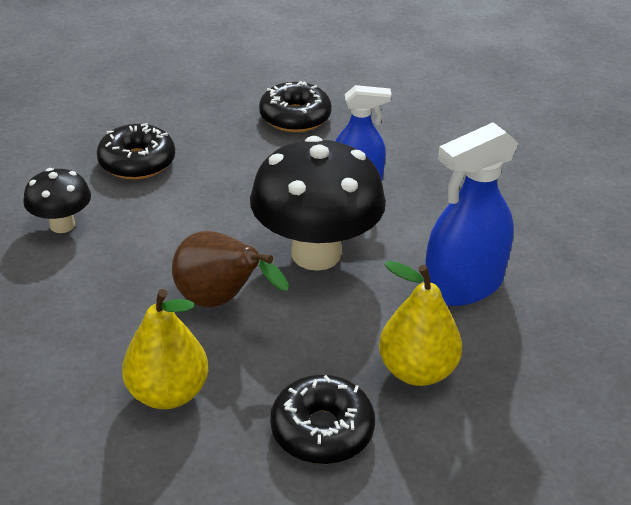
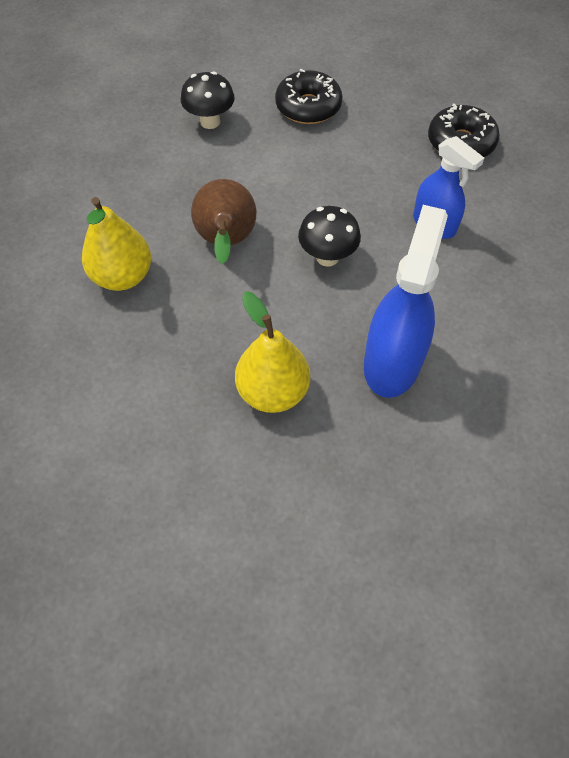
camera: 50 degrees right, 20 degrees up
(316, 254) = (327, 257): black mushroom -> black mushroom, size x0.51
(322, 430) = (166, 375): black donut -> none
(463, 285) = (392, 362): blue spray bottle -> blue spray bottle turned 90 degrees clockwise

